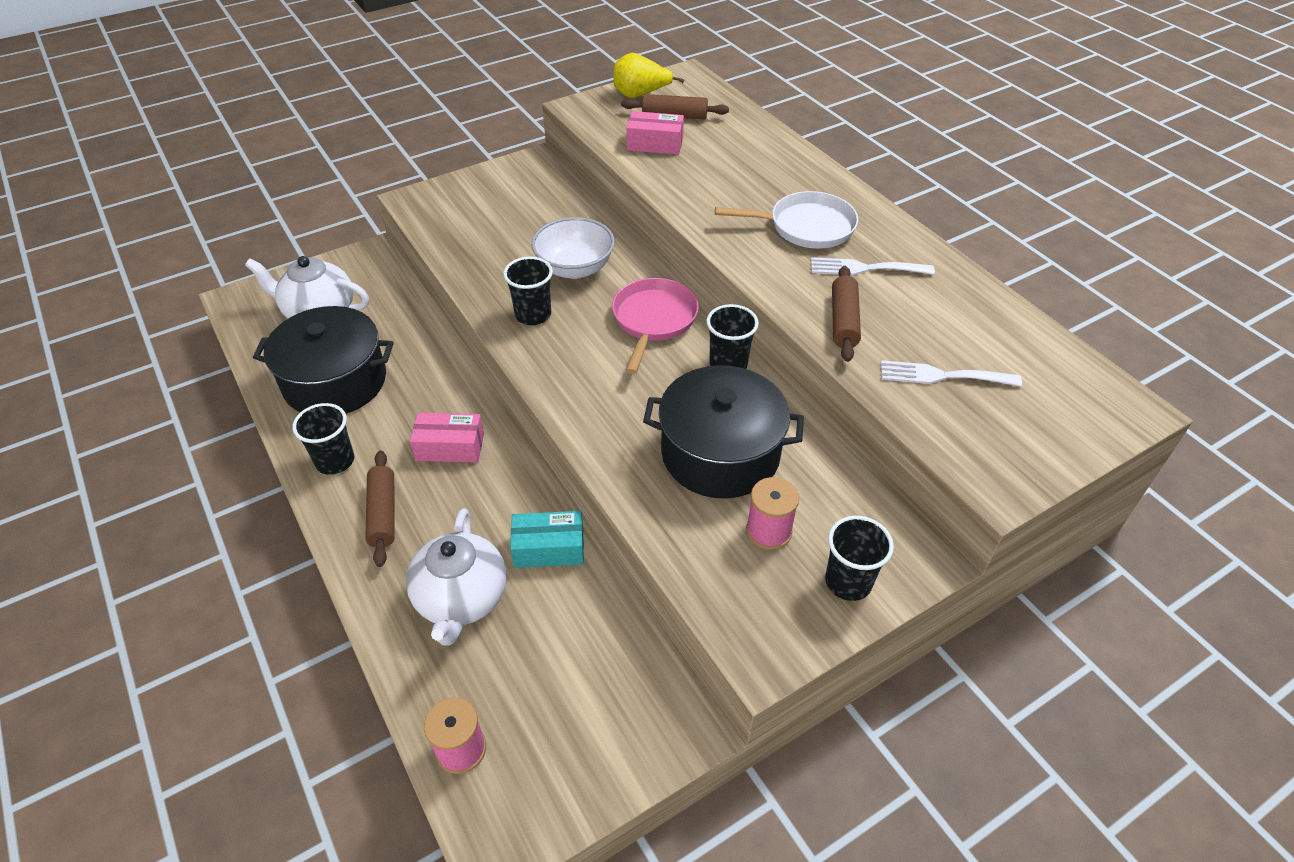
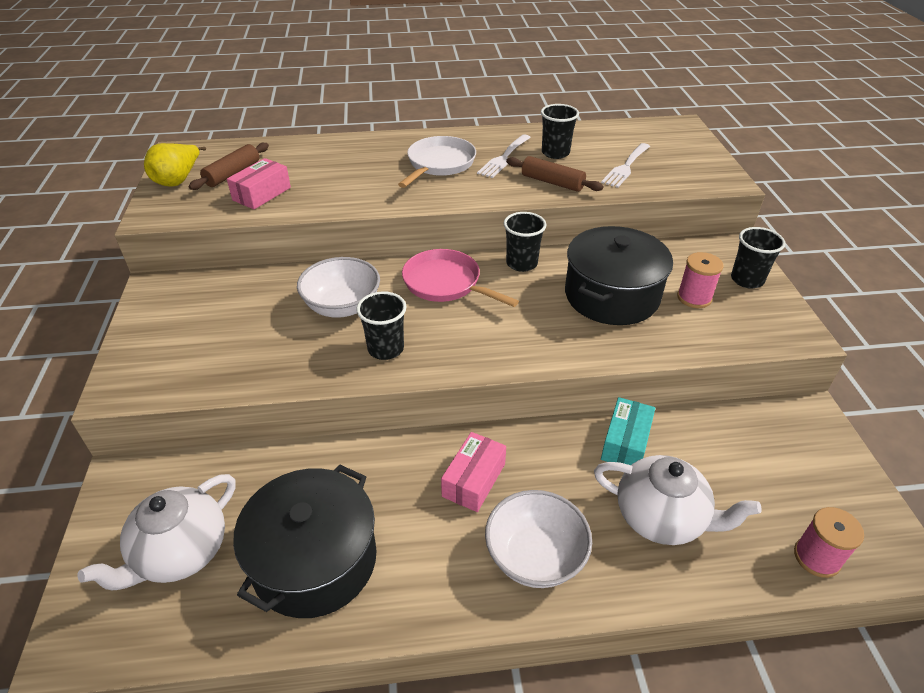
camera: 65 degrees left, 5 degrees down
(335, 461) = (440, 585): black cup -> black cup (555, 153)
(383, 513) = (535, 556): brown rolling pin -> white bowl

